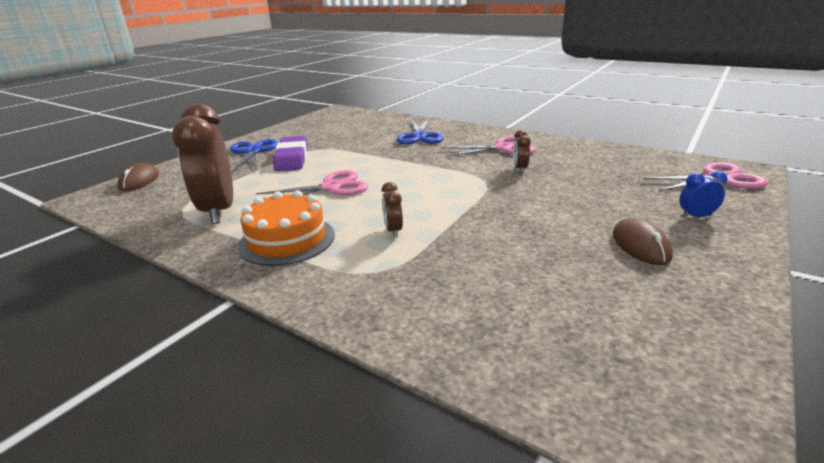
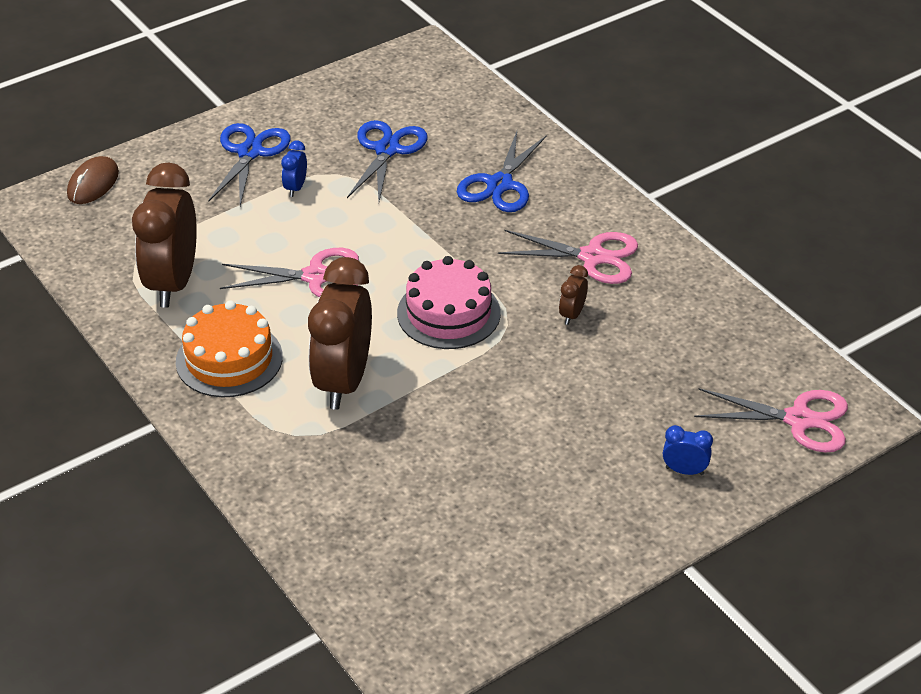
camera: 20 degrees right, 15 degrees up
(292, 158) = (295, 188): purple eraser -> blue clock
(341, 137) = (387, 150): none -> blue scissors
(393, 231) = (343, 381): brown clock -> brown clock, size x2.38
(440, 184) = (448, 313): none -> pink cake
(640, 245) = (576, 489): brown mouse -> none

